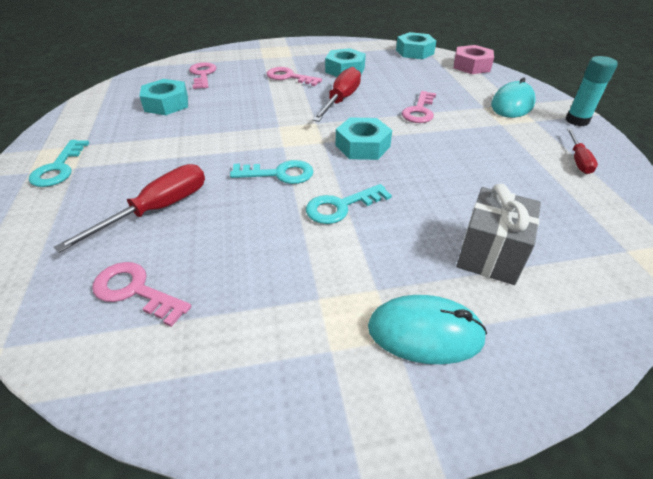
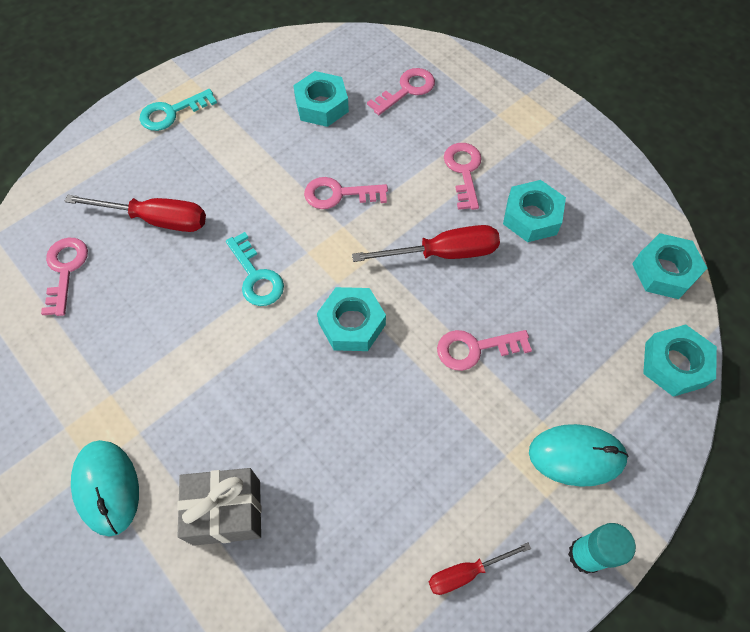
camera: 60 degrees right, 20 degrees up
(250, 119) = (339, 194): none -> pink key
(341, 206) = (233, 354): turquoise key -> none
(471, 66) = (674, 364): pink nut -> turquoise nut

